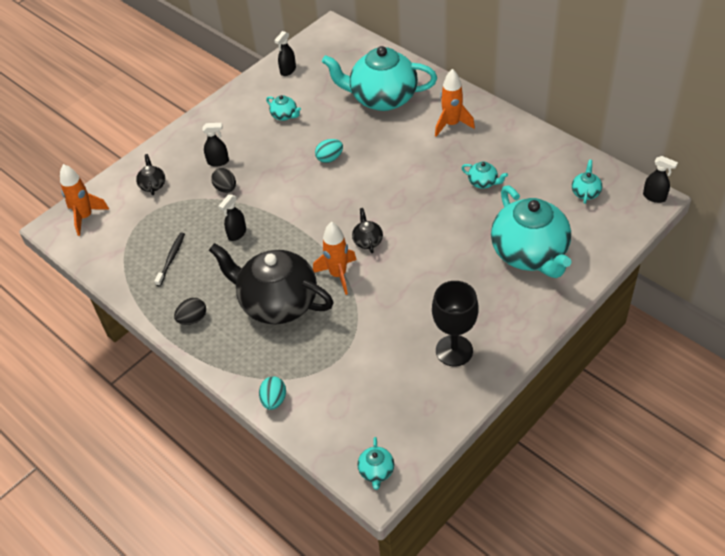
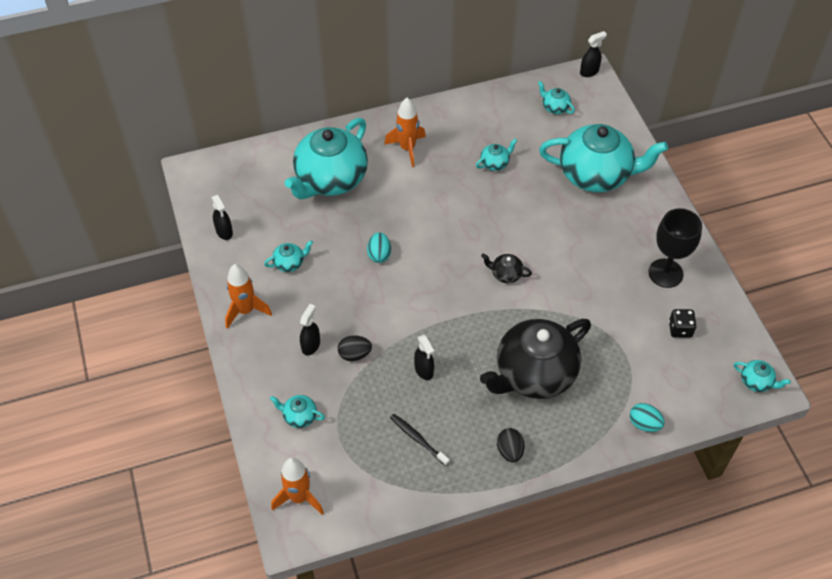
camera: 65 degrees left, 5 degrees up
(153, 185) = (299, 416): black teapot -> turquoise teapot
(338, 275) = (531, 314): orange rocket -> orange rocket (245, 310)
(396, 387) = (680, 329): none -> black dice

